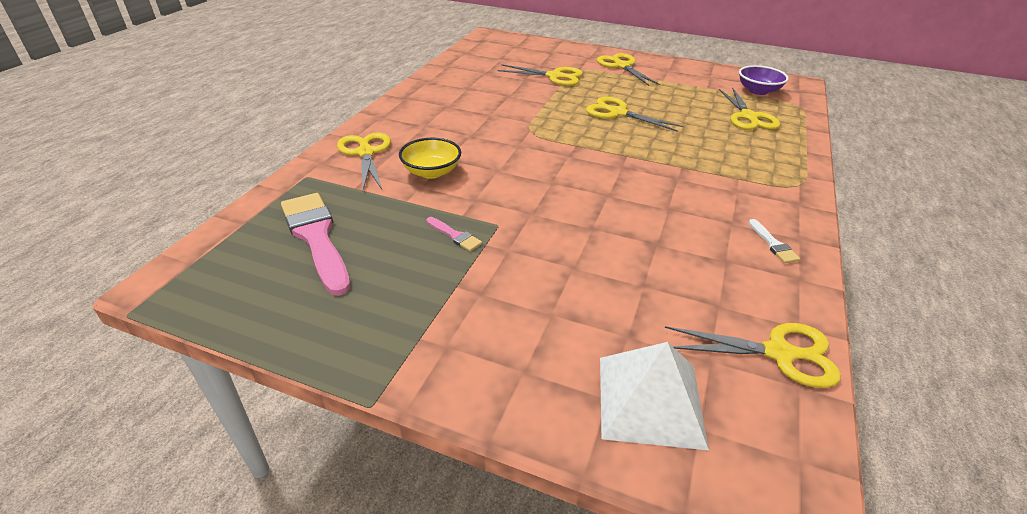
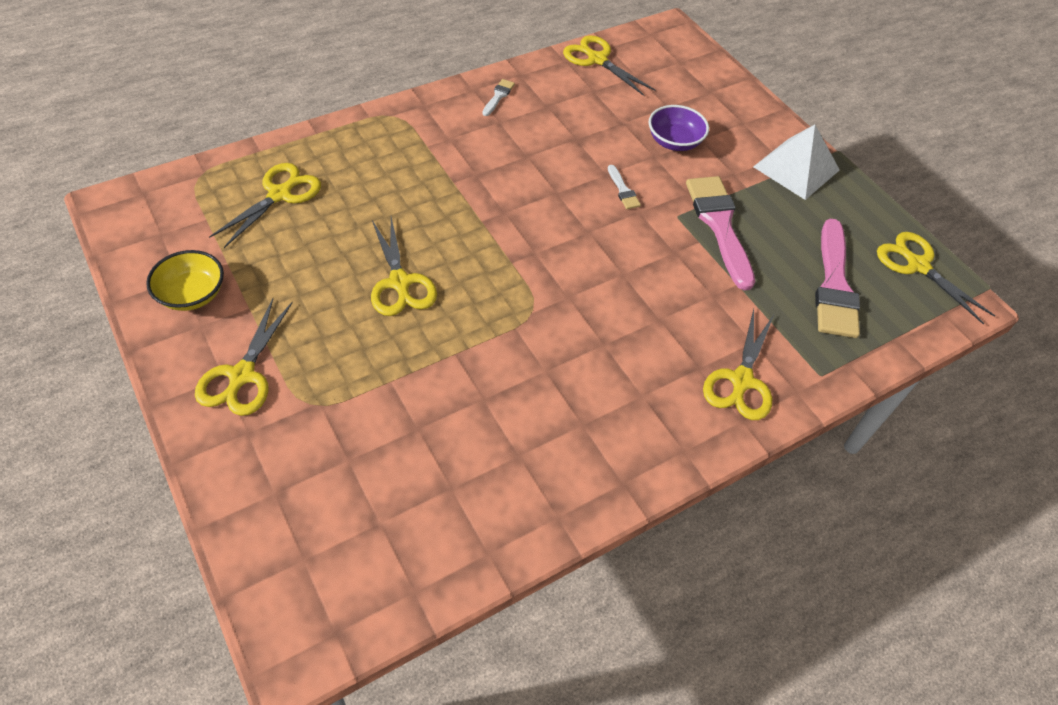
camera: 145 degrees left, 15 degrees up
(431, 172) = (689, 308): yellow bowl -> yellow bowl (192, 294)
(455, 236) = (719, 225): pink brush -> pink brush, size x2.29
(554, 76) = (369, 409): yellow scissors -> yellow scissors (918, 265)
(563, 222) = (623, 190): none -> white brush
(650, 400) = (691, 80): white pyramid -> white pyramid (796, 168)
(758, 91) = (184, 220): purple bowl -> purple bowl (674, 141)

